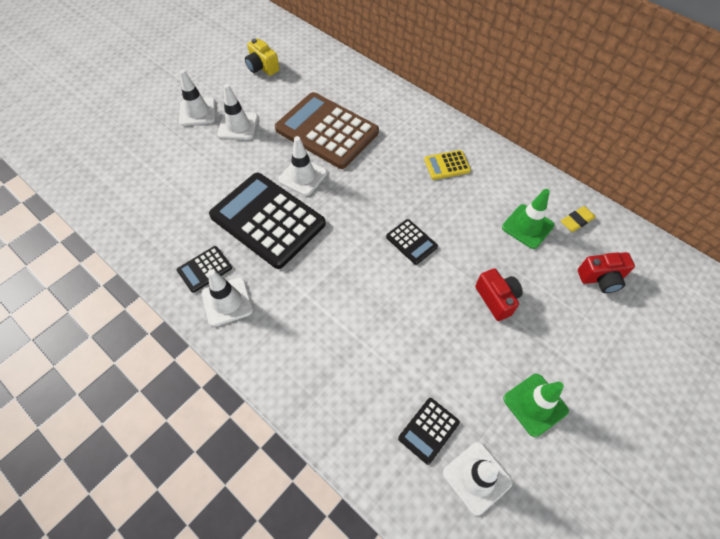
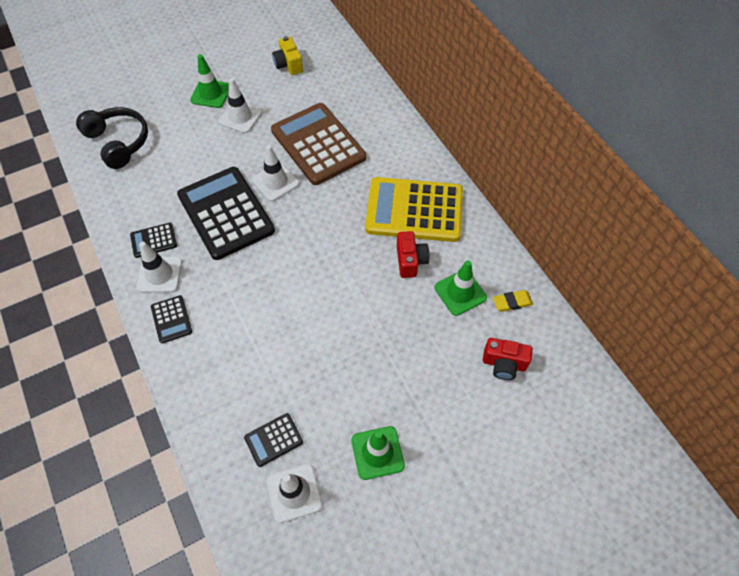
camera: 20 degrees right, 0 degrees up
(121, 183) = (118, 142): none -> black headphones
(197, 112) = (211, 94): white traffic cone -> green traffic cone
(411, 242) = (343, 273): black calculator -> black calculator (171, 319)
(447, 165) = (414, 210): yellow calculator -> yellow calculator, size x2.28
(496, 299) = (393, 350): red camera -> red camera (410, 261)

